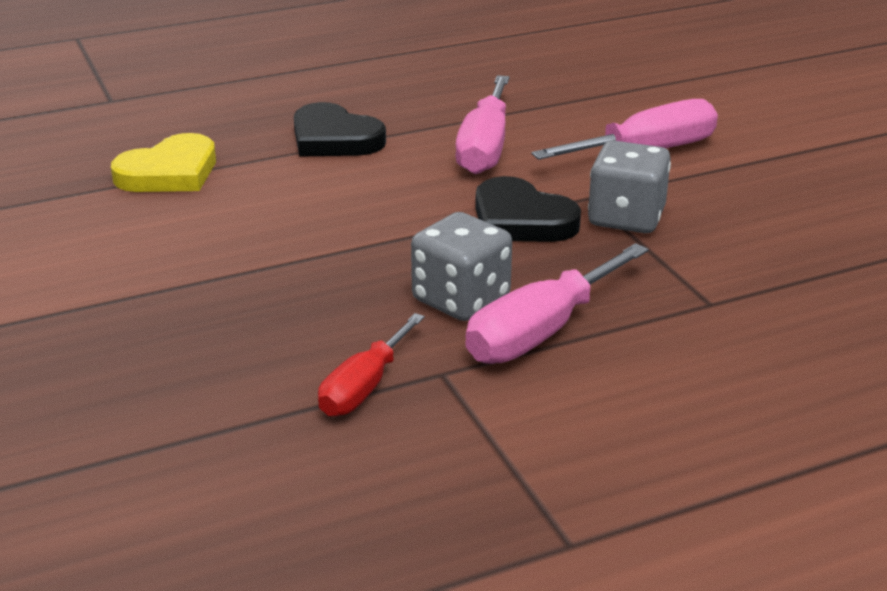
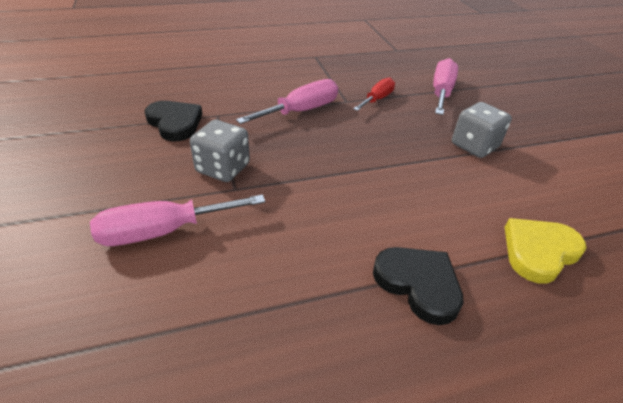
camera: 175 degrees left, 10 degrees up
(461, 299) = (333, 129): grey dice -> grey dice (474, 146)
(485, 148) = (290, 253): pink screwdriver -> pink screwdriver (441, 92)
(521, 220) = (287, 174): black heart -> black heart (175, 123)

